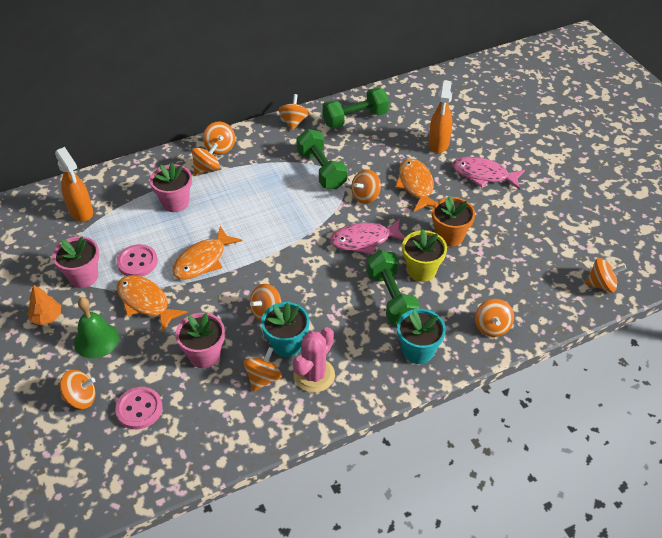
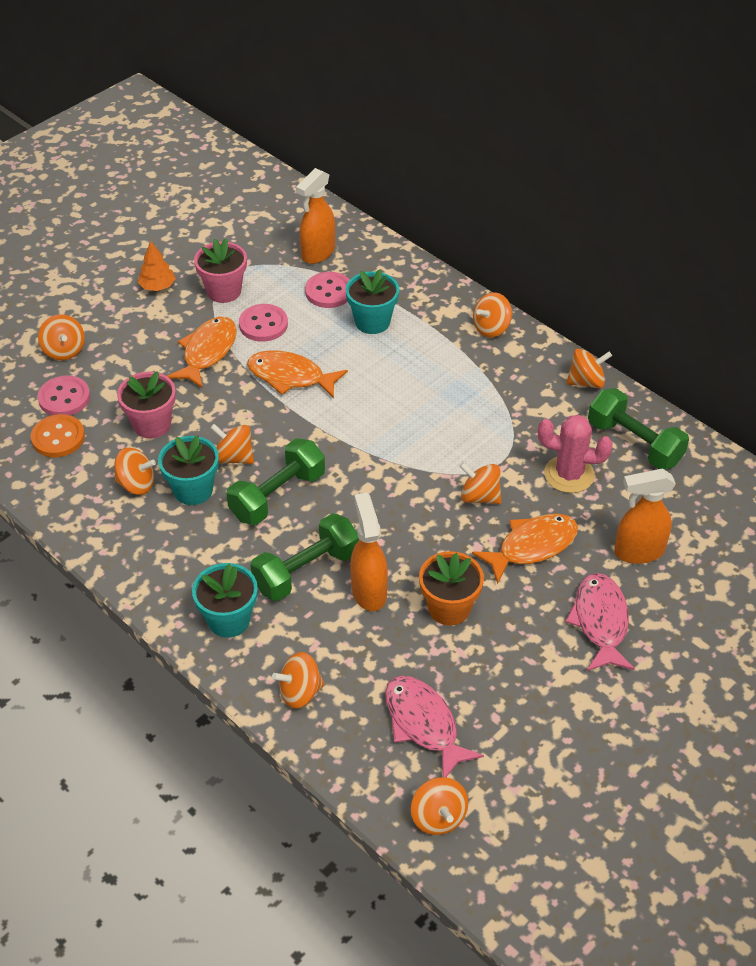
camera: 70 degrees right, 0 degrees up
(96, 340) = (141, 333): green bell -> none
(127, 217) = (329, 292): none -> pink button
(175, 202) = (372, 322): pink flower pot -> turquoise flower pot
(183, 422) = (58, 437): none -> orange button
(207, 169) = (445, 329): orange spinning top -> none
(314, 375) = (156, 528): pink cactus -> pink cactus (569, 474)
(321, 170) = (506, 437): green dumbbell -> green dumbbell (277, 495)
(364, 240) = (395, 517): pink fish -> pink fish (423, 724)
(421, 270) = (369, 591): yellow flower pot -> orange spray bottle

